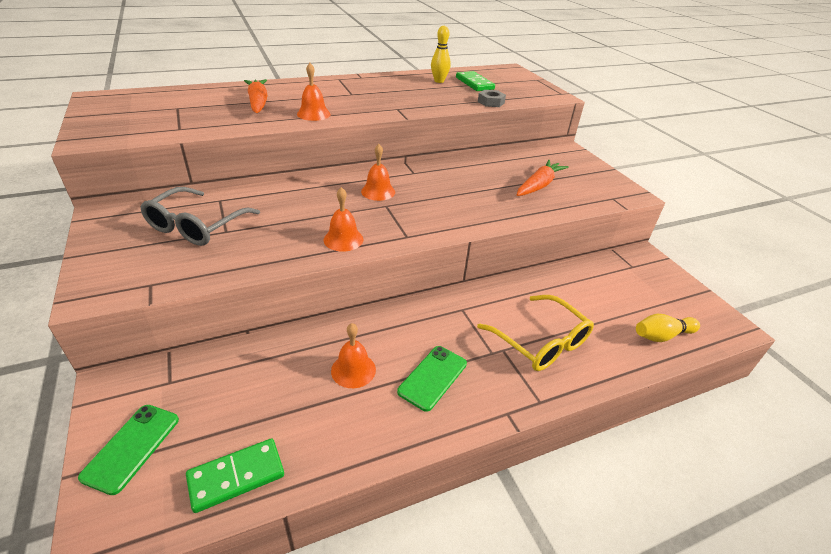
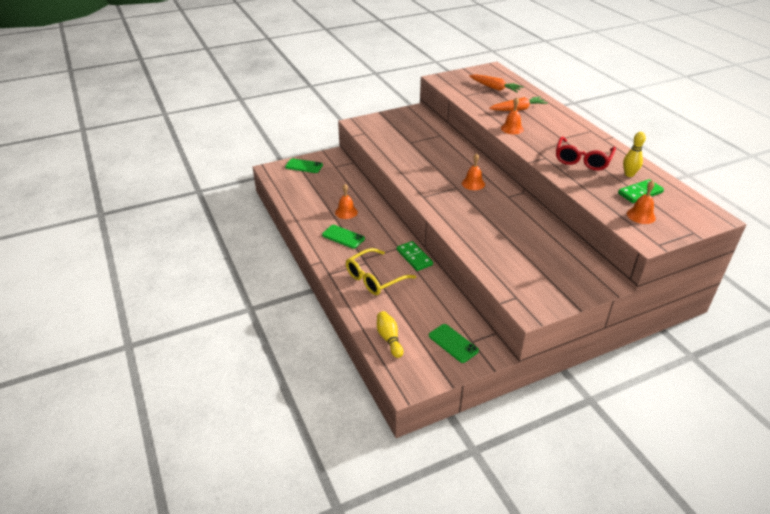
camera: 90 degrees right, 0 degrees up
(196, 226) = (412, 134): grey glasses -> none
(236, 476) = (290, 190): green domino -> green domino (414, 257)
(343, 239) = (413, 176): orange bell -> orange bell (641, 215)
(406, 93) = (582, 160): none -> red glasses
(491, 102) = (594, 200): grey nut -> none
(539, 185) = (518, 256): orange carrot -> orange carrot (495, 88)
(642, 281) = (453, 343): none -> green phone

